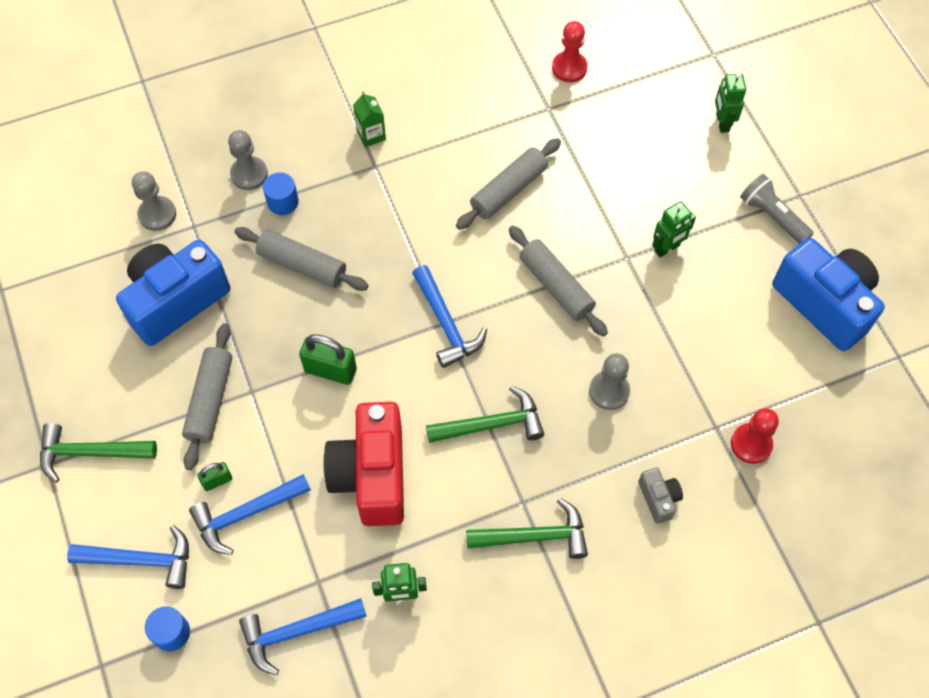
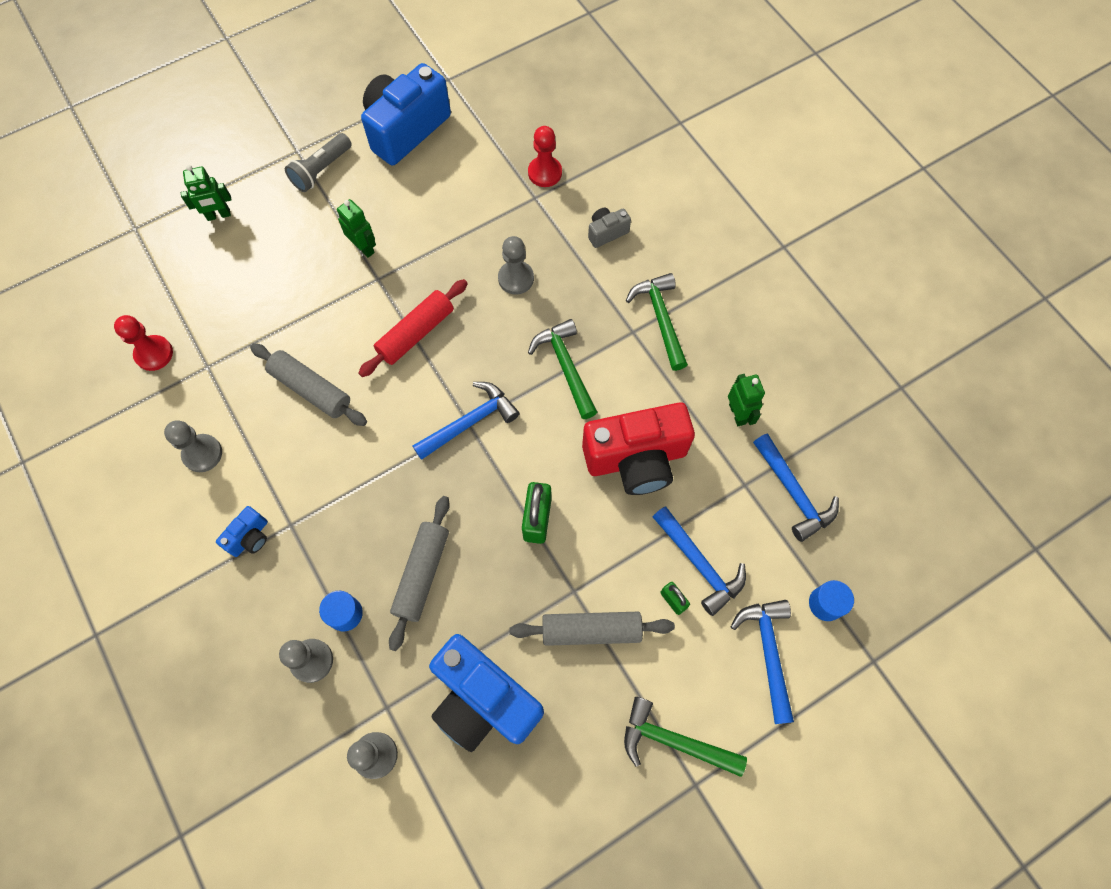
camera: 100 degrees left, 5 degrees up
(90, 453) = (673, 741): green hammer -> green hammer turned 120 degrees clockwise
(371, 135) = (250, 537): green carton -> blue camera
(459, 102) = (202, 454): none -> grey pawn
(556, 286) = (416, 333): grey rolling pin -> red rolling pin

